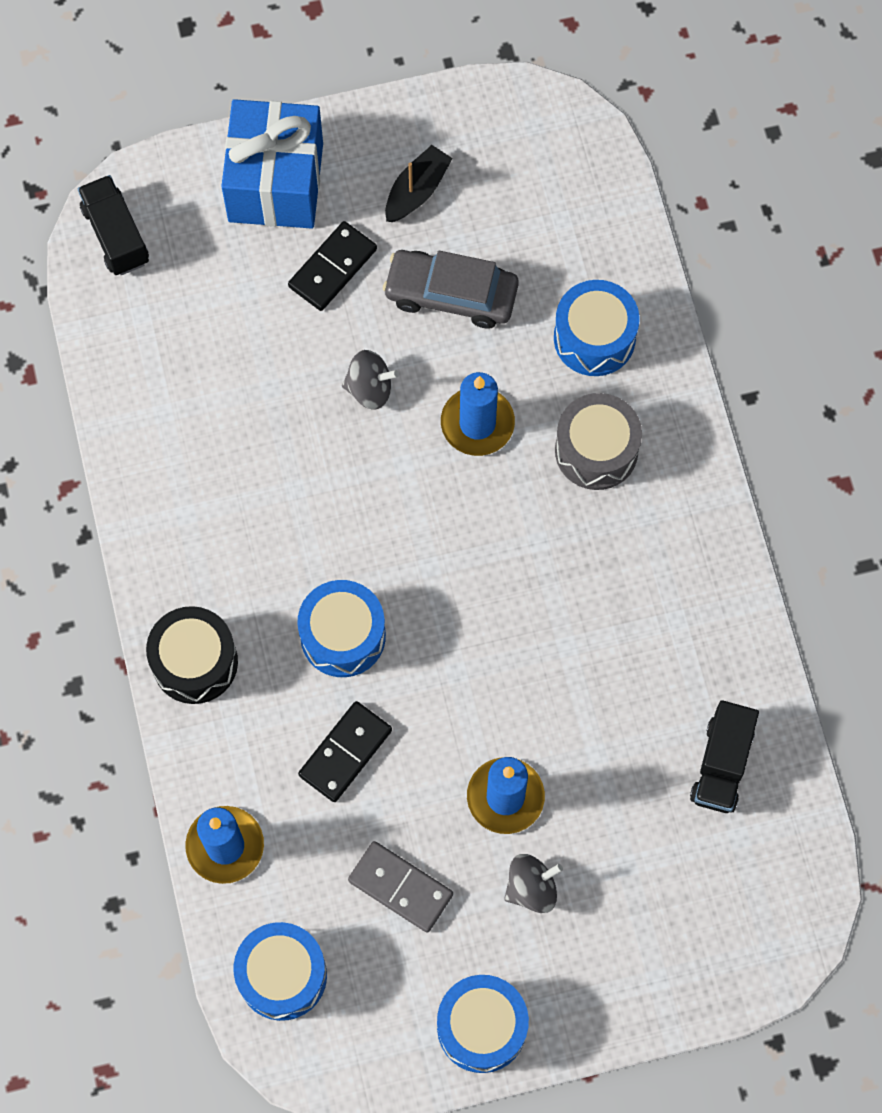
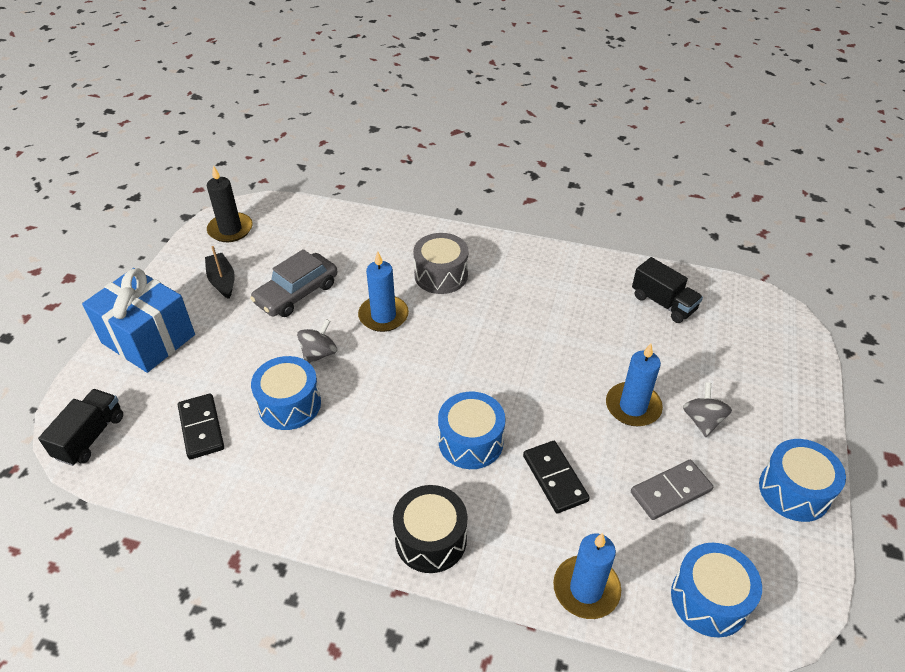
camera: 60 degrees left, 25 degrees down
(116, 235) = (90, 437): black truck -> black truck turned 105 degrees clockwise
(332, 268) = (228, 337): black domino -> black domino (201, 428)
(514, 129) = (230, 229): none -> black candle
(594, 338) = (376, 249): blue drum -> blue drum (289, 404)

